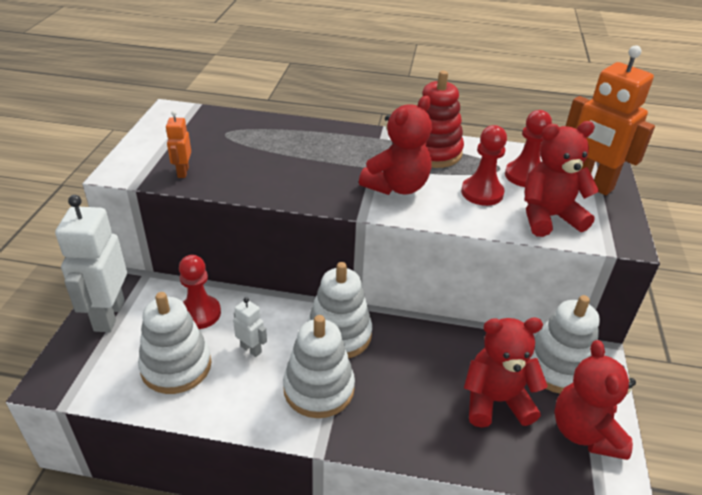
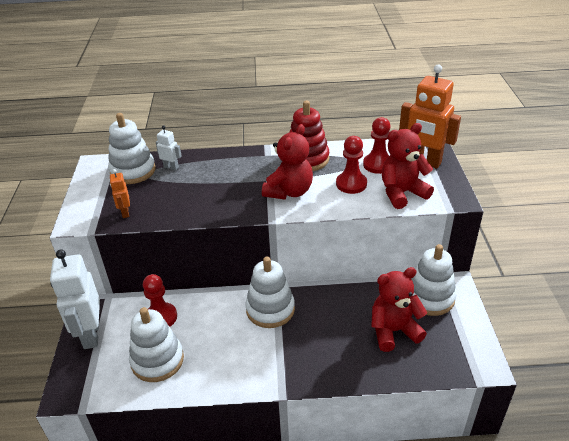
camera: 10 degrees left, 0 degrees up
(251, 349) = (209, 335): white robot -> white robot (171, 167)
(319, 389) = (268, 352): white stacking toy -> white stacking toy (133, 171)
(585, 432) = (458, 338): red teddy bear -> none

